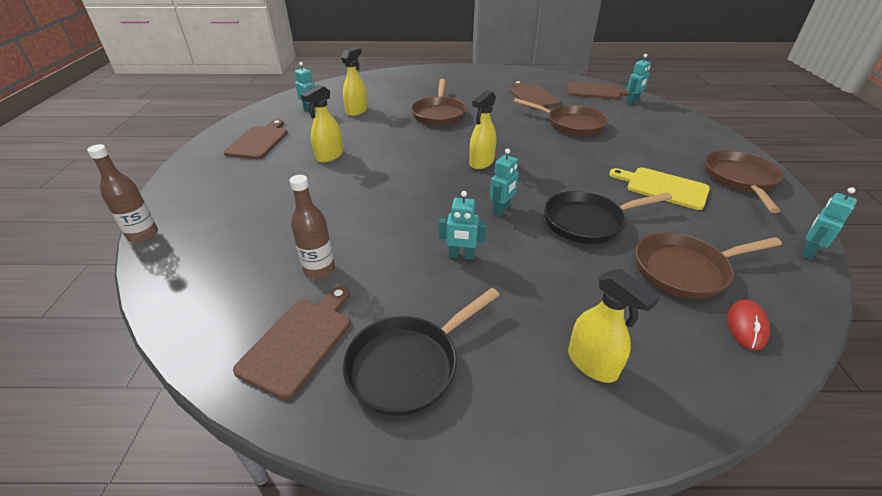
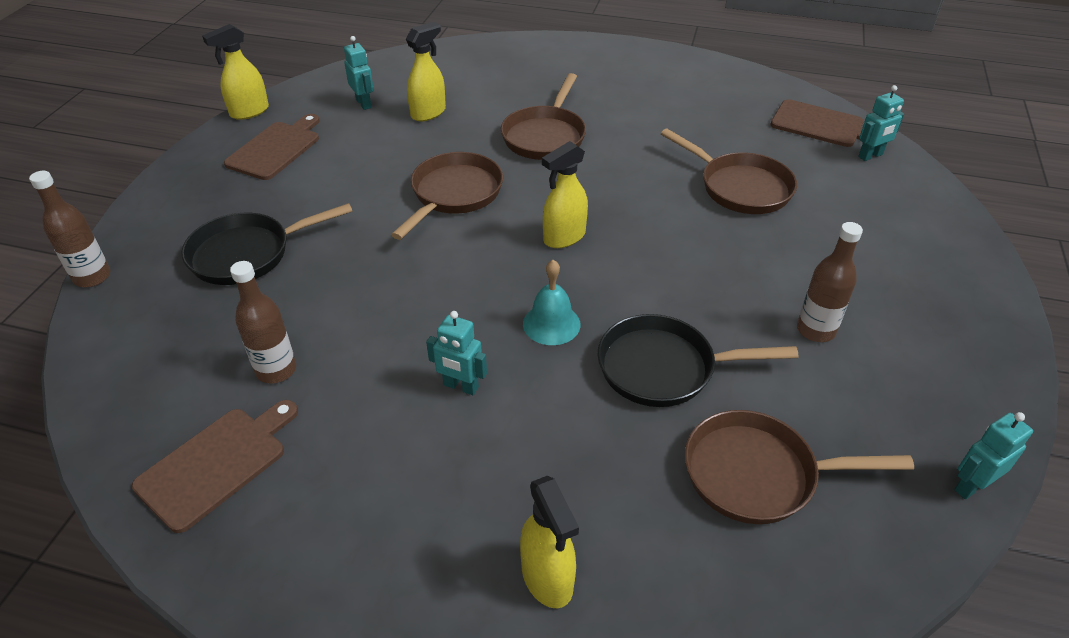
camera: 15 degrees right, 5 degrees up
(329, 156) = (358, 190): yellow spray bottle -> yellow spray bottle (249, 112)
(408, 365) = (326, 524): black pan -> black pan (247, 254)
(501, 210) = (551, 324): turquoise robot -> turquoise bell
(532, 96) = (709, 121): brown cutting board -> none
(663, 187) = (815, 330): yellow cutting board -> brown bottle
(739, 180) = (952, 339): brown pan -> brown pan (454, 194)
(746, 326) = (789, 578): red mouse -> none

